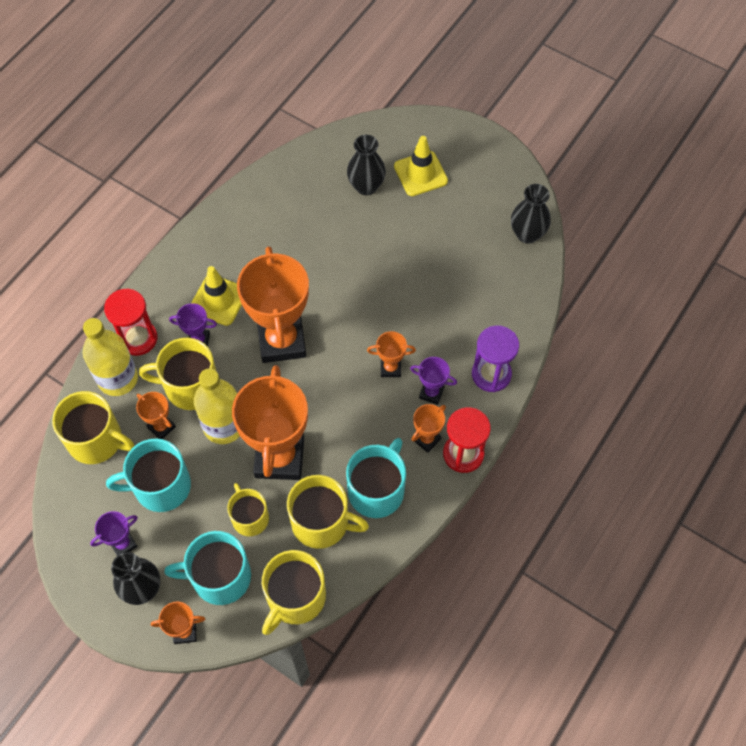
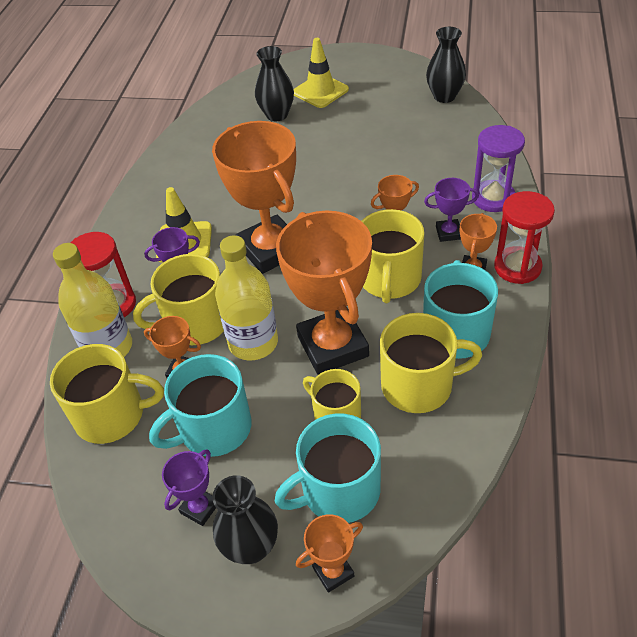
camera: 20 degrees left, 15 degrees down
(295, 597) = (441, 472): yellow mug -> yellow mug (389, 279)

